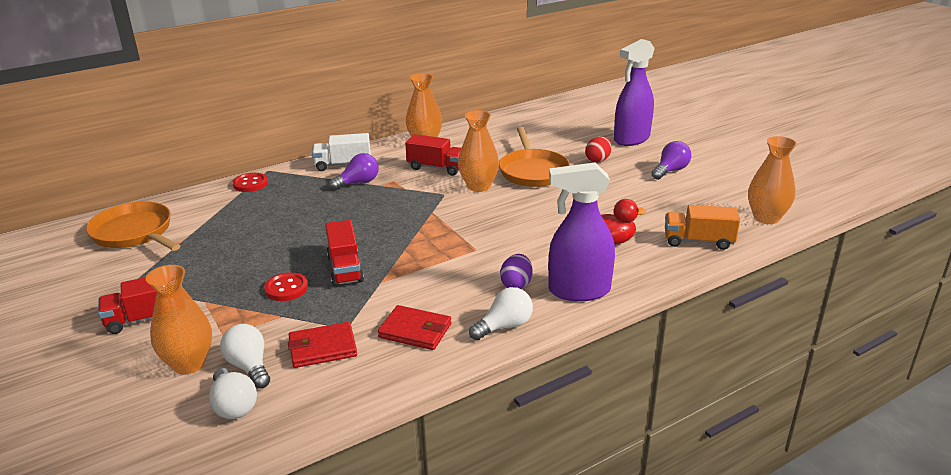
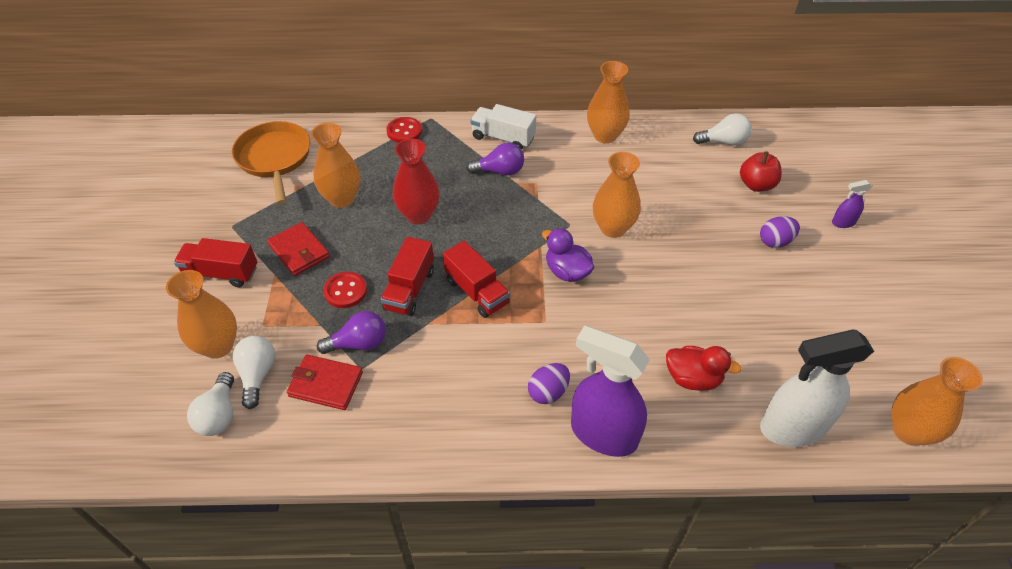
camera: 30 degrees right, 20 degrees up
(228, 237) = (342, 199): none -> orange vase
(311, 225) = (418, 215): none -> red vase
(415, 331) = (414, 405): red wallet -> red wallet (299, 251)
(436, 168) = (590, 180): red truck -> red truck (477, 292)
(466, 218) = (567, 271): none -> purple duck
(504, 326) = (496, 444): white light bulb -> white light bulb (723, 141)
(533, 171) = (687, 229): orange pan -> none
(558, 137) = (756, 185): none -> red apple
(598, 160) = (775, 241): red egg -> purple egg
(631, 139) = (843, 222): purple spray bottle -> purple spray bottle, size x0.44
(670, 171) = (850, 297): purple light bulb -> purple light bulb (359, 343)
(698, 241) = (792, 427): orange truck -> white spray bottle

